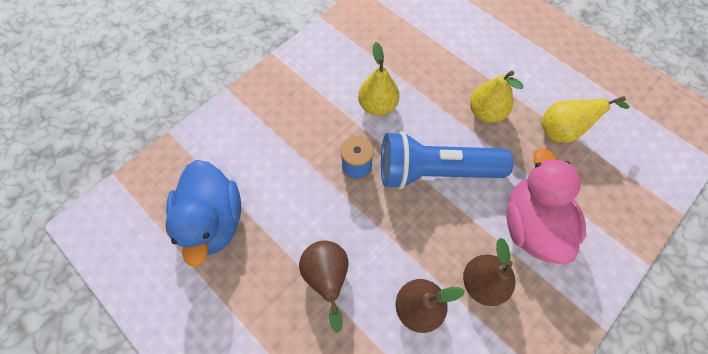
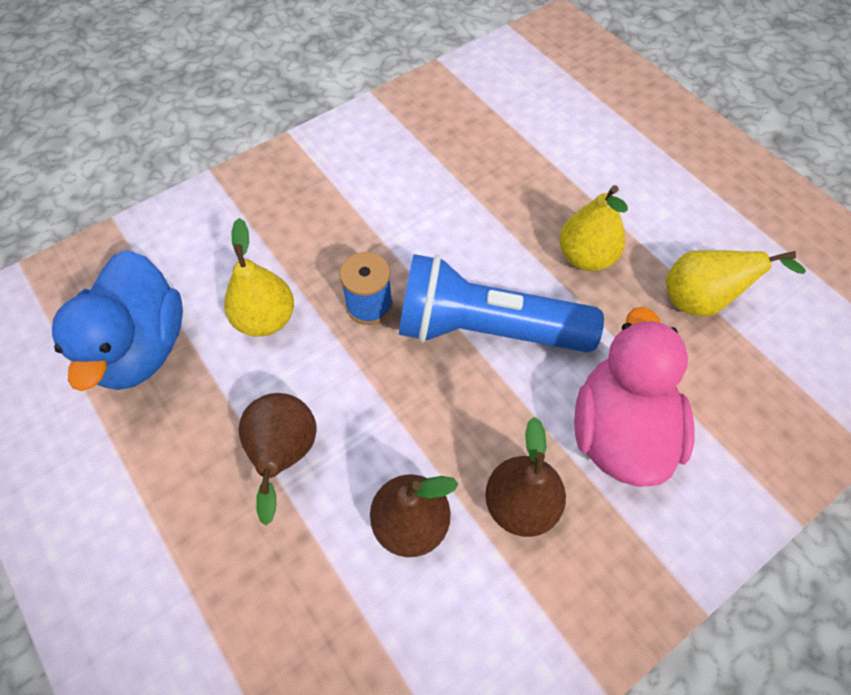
camera: 10 degrees right, 5 degrees down
(377, 106) = (423, 224): yellow pear -> yellow pear (266, 319)

